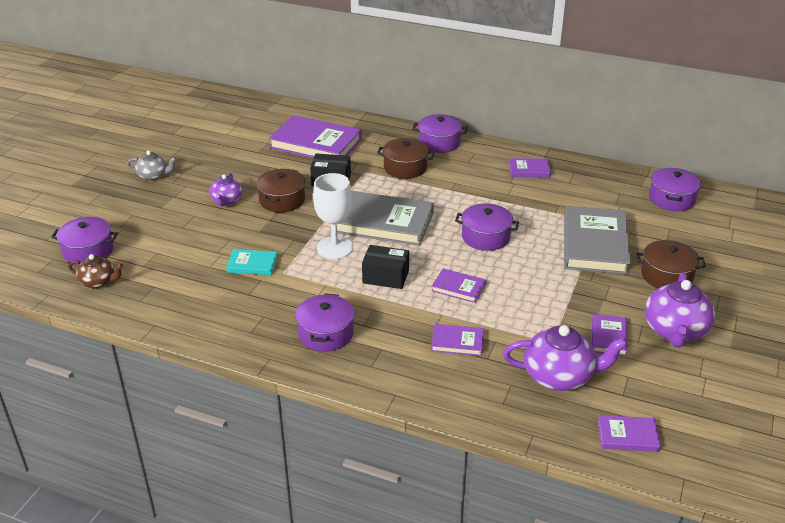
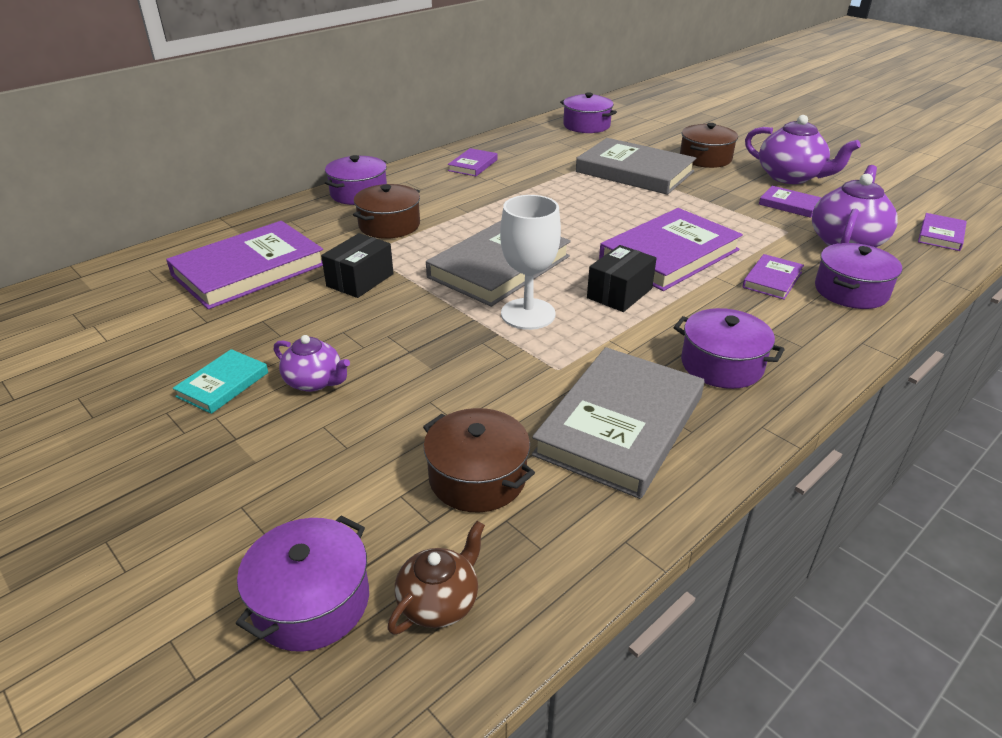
camera: 65 degrees left, 0 degrees up
(154, 176) = (133, 451): grey teapot -> none
(242, 305) = (620, 425): none -> grey book
(252, 264) = (517, 393): turquoise book -> turquoise book (223, 384)
(282, 200) = (368, 329): brown pot -> brown pot (477, 477)
(458, 288) = (669, 254): purple book -> purple book, size x2.07
(485, 237) = (581, 217): purple pot -> purple pot (851, 291)

